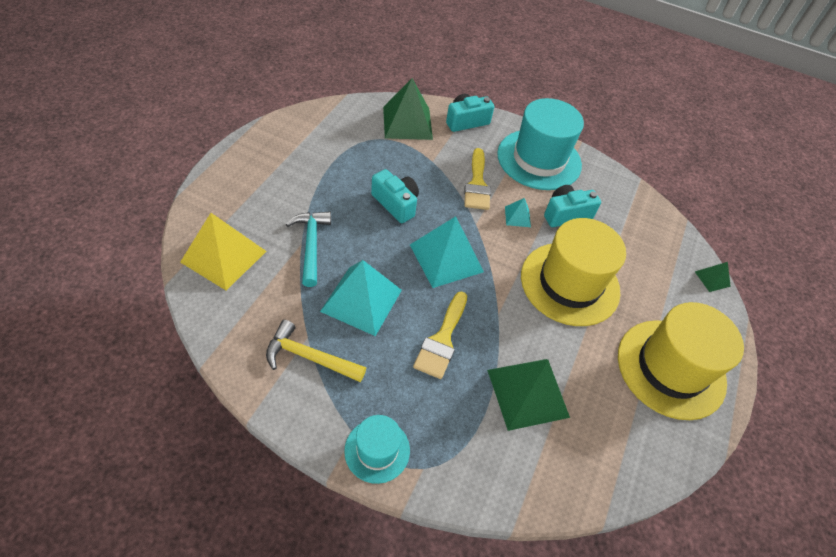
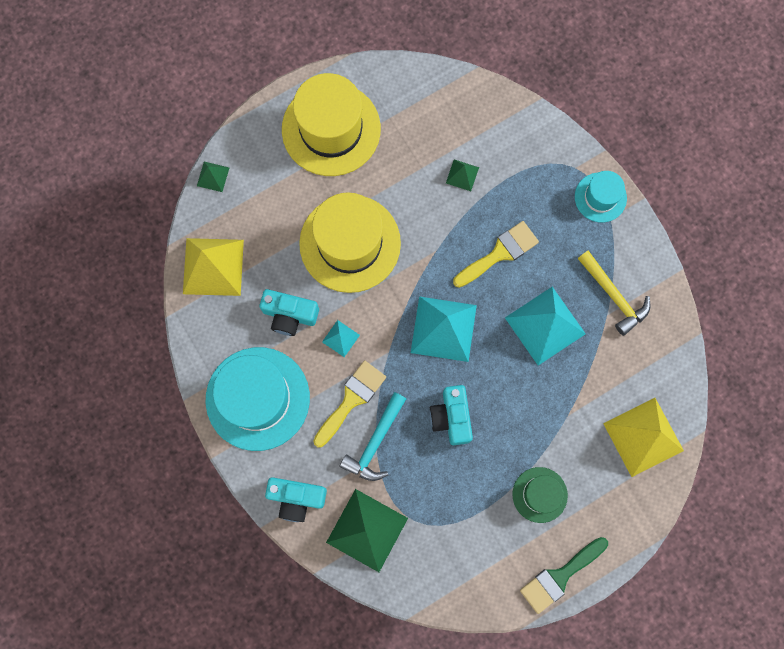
camera: 140 degrees left, 25 degrees up
(251, 147) = (560, 576): none -> green brush
(294, 185) = (540, 494): none -> green hat
(311, 245) = (559, 409): turquoise hammer -> turquoise hammer (375, 442)
(527, 393) = (462, 175): green pyramid -> green pyramid, size x0.47
(646, 219) = (213, 267): none -> yellow pyramid

